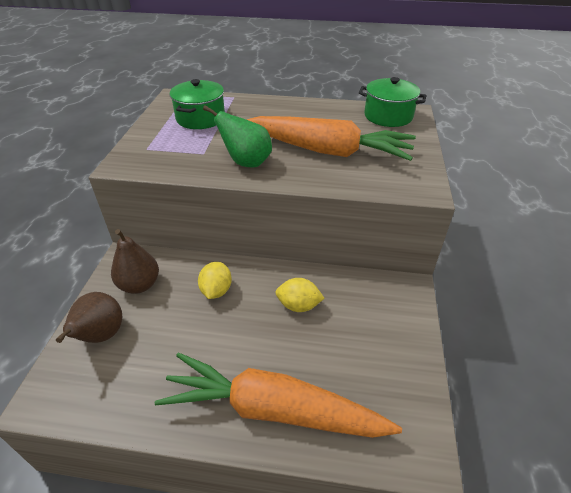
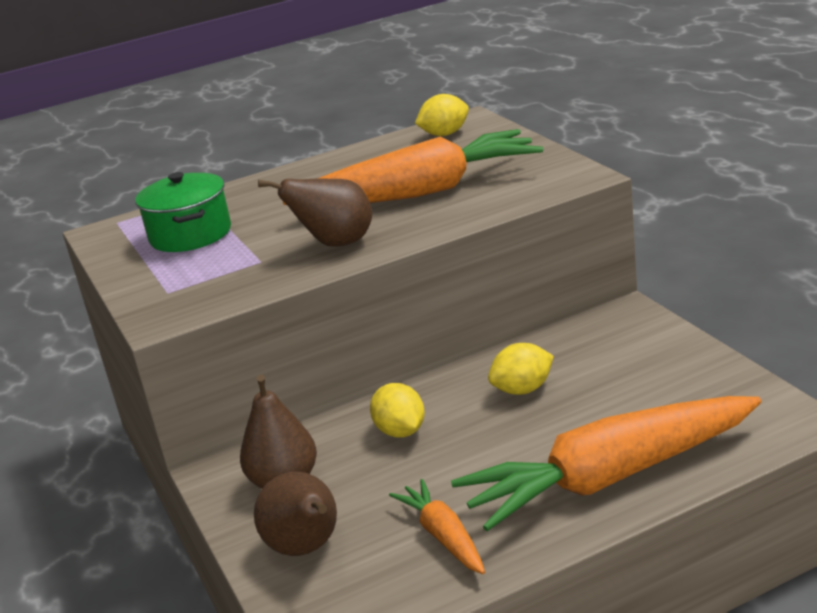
camera: 30 degrees left, 15 degrees down
(156, 380) = (443, 536): none -> orange carrot
(246, 162) = (335, 244): green pear -> brown pear
(388, 116) = (445, 134): green pot -> yellow lemon

